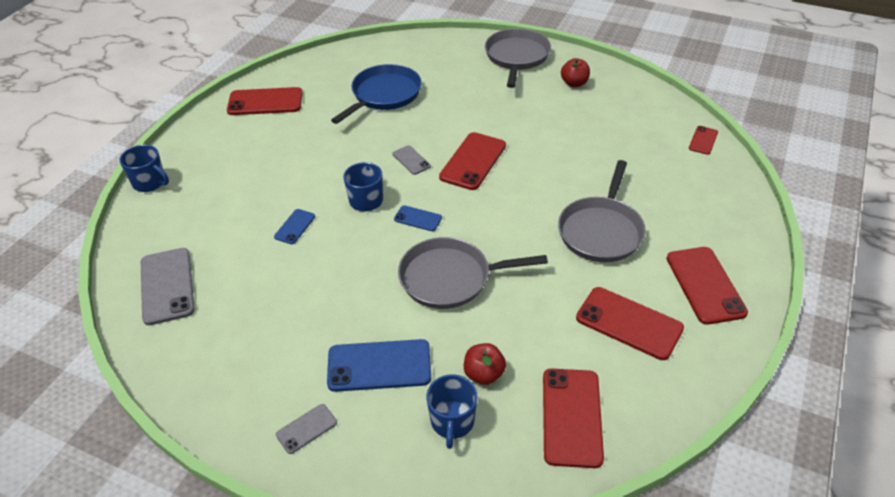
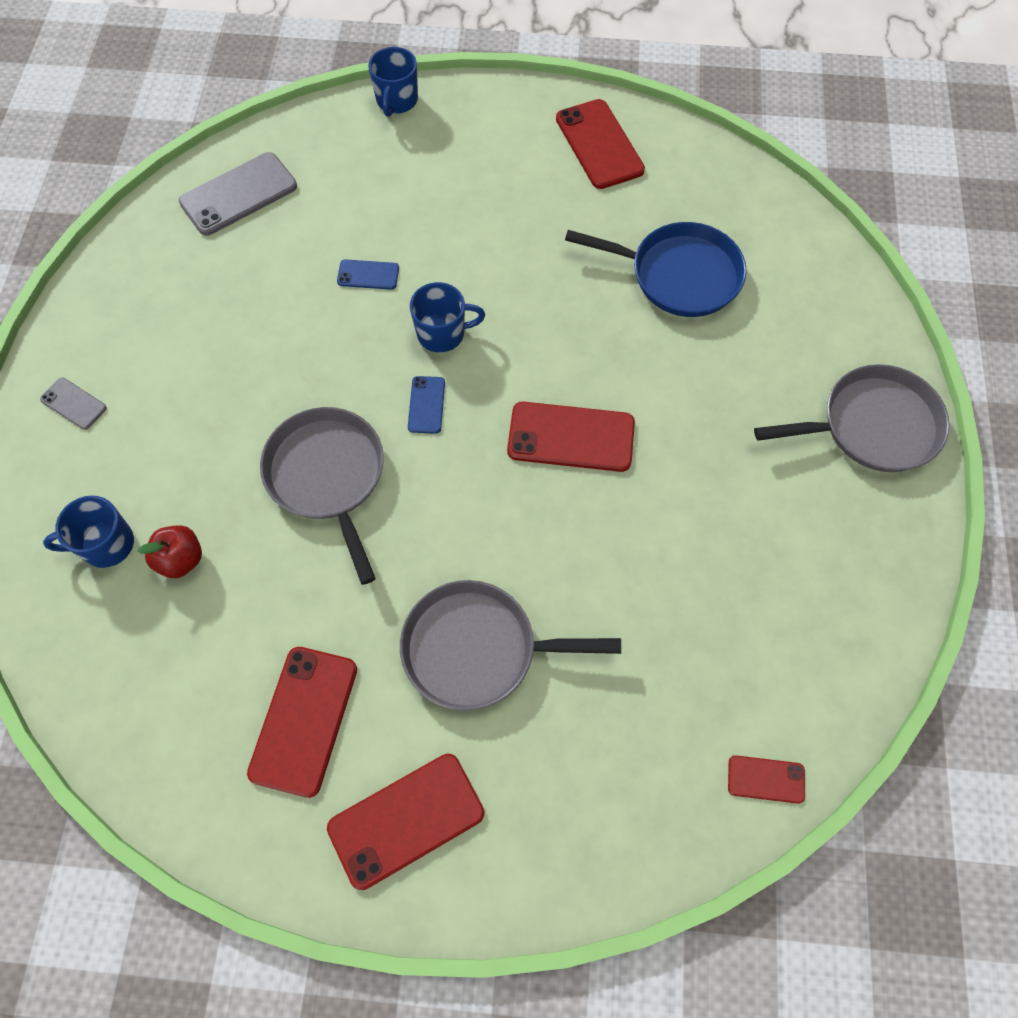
camera: 70 degrees right, 20 degrees up
(379, 365) = (170, 443): blue phone -> none
(411, 160) = (543, 358): grey phone -> none
(572, 417) = (136, 676): red phone -> none
(574, 83) = (838, 533): red apple -> none

